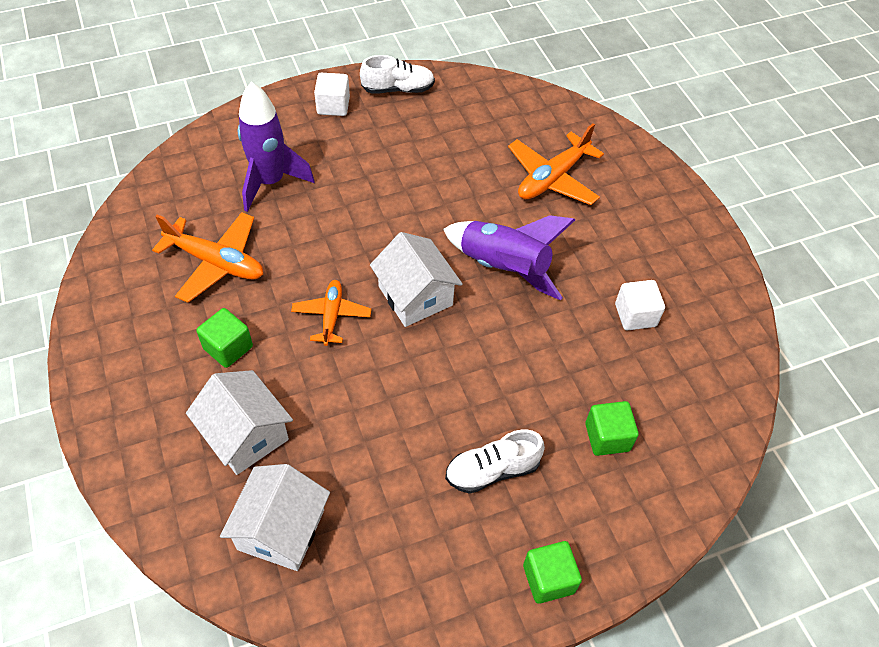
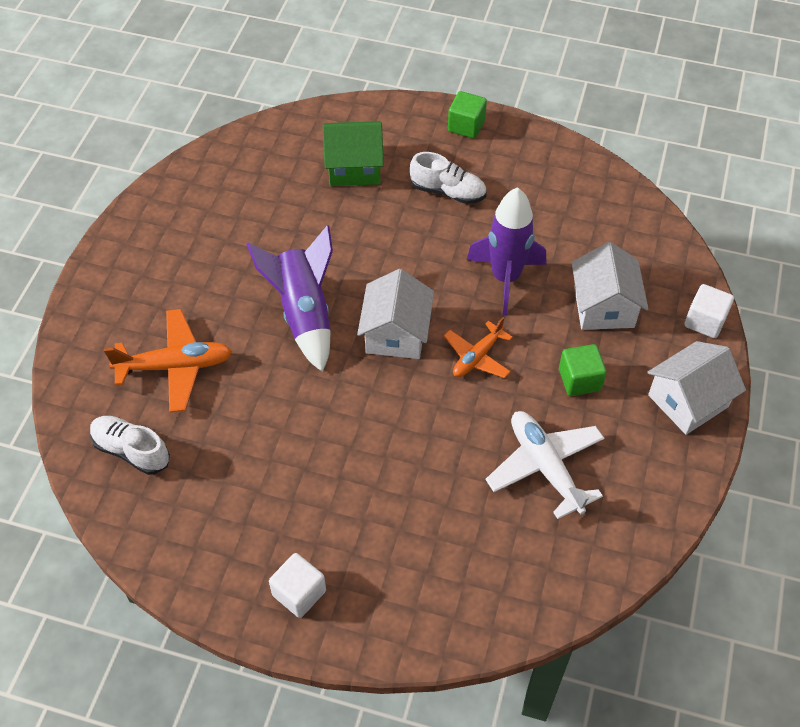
camera: 140 degrees left, 0 degrees up
(216, 262) = (545, 467): orange plane -> white plane
(270, 182) = (437, 529): purple rocket -> purple rocket (505, 278)
(281, 529) = (614, 236): white house -> white house (688, 401)
(398, 89) = (210, 571): white shoe -> white shoe (131, 451)
(607, 437) = (354, 167): green cube -> green house
(635, 315) = (245, 222): white cube -> white cube (705, 321)

